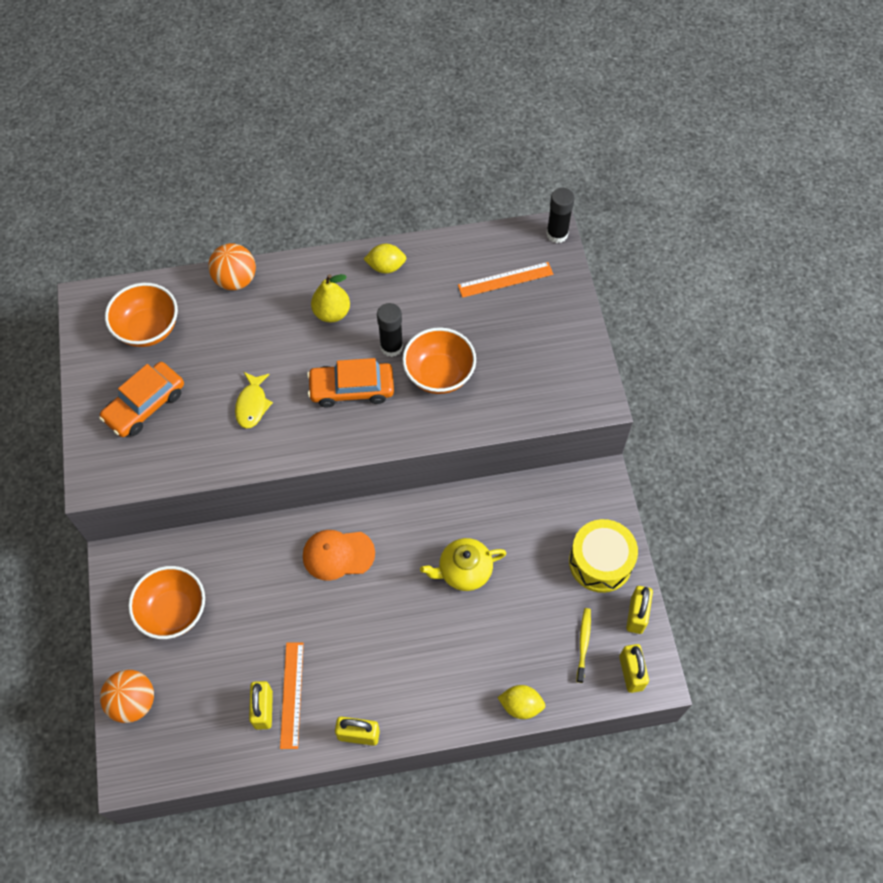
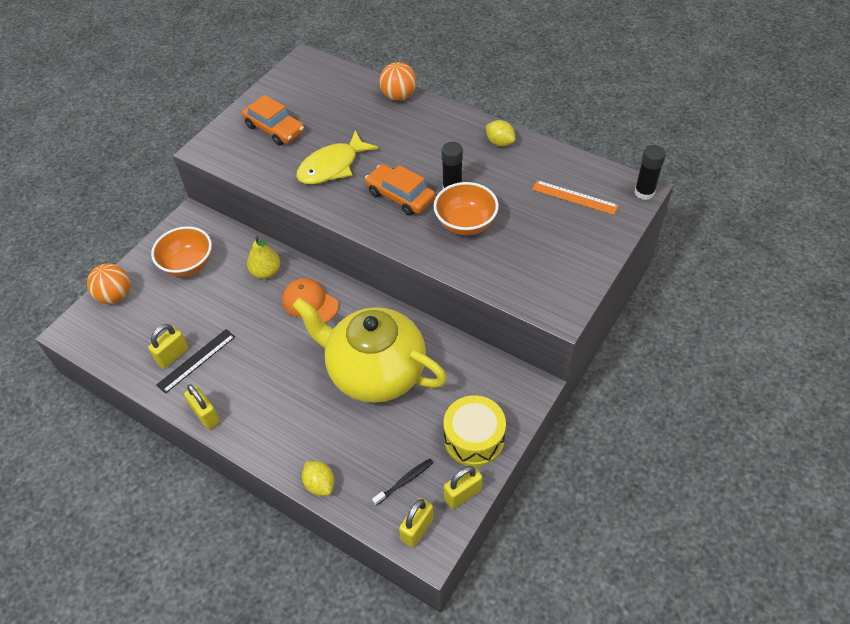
camera: 45 degrees right, 10 degrees down
(145, 405) = (274, 129): orange car -> orange car turned 135 degrees counterclockwise
(148, 329) = (321, 92): orange bowl -> none
(252, 405) = (332, 166): yellow fish -> yellow fish, size x1.69
(292, 694) = (196, 360): orange ruler -> black ruler
(332, 313) = (436, 147): yellow pear -> yellow pear (266, 272)
(464, 571) = (375, 372): yellow teapot -> yellow teapot, size x2.07
(583, 643) = (404, 481): yellow toothbrush -> black toothbrush

